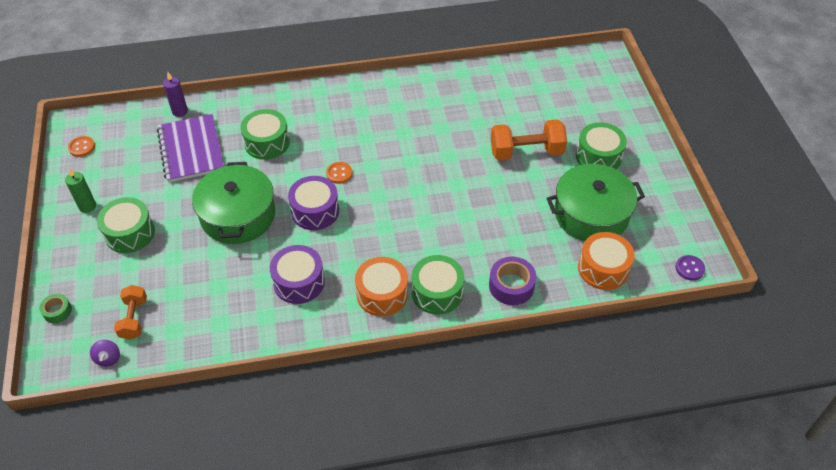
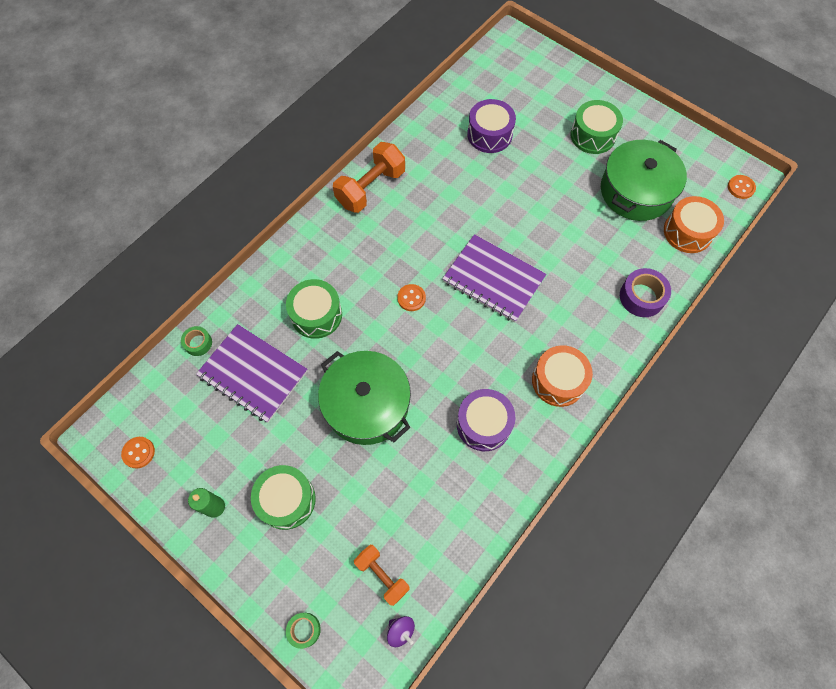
camera: 40 degrees left, 15 degrees up
(180, 111) = (198, 343): purple candle -> green tape
(315, 211) = (428, 349): purple drum -> purple drum (489, 134)
(410, 200) = (493, 279): none -> purple notebook
(437, 292) = (596, 345): green drum -> none
(526, 152) = (537, 169): orange dumbbell -> orange dumbbell (371, 188)
(689, 268) = (741, 187): purple button -> orange button

